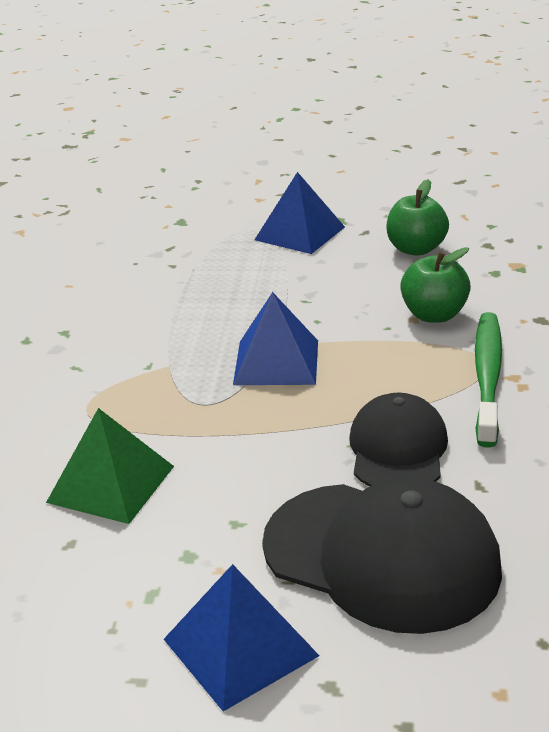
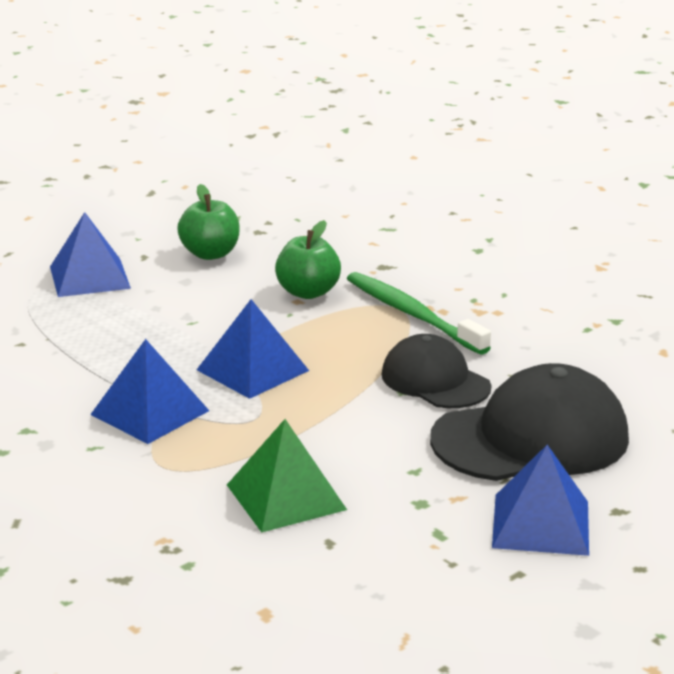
camera: 50 degrees left, 5 degrees down
(152, 360) = (150, 412): none -> blue pyramid

